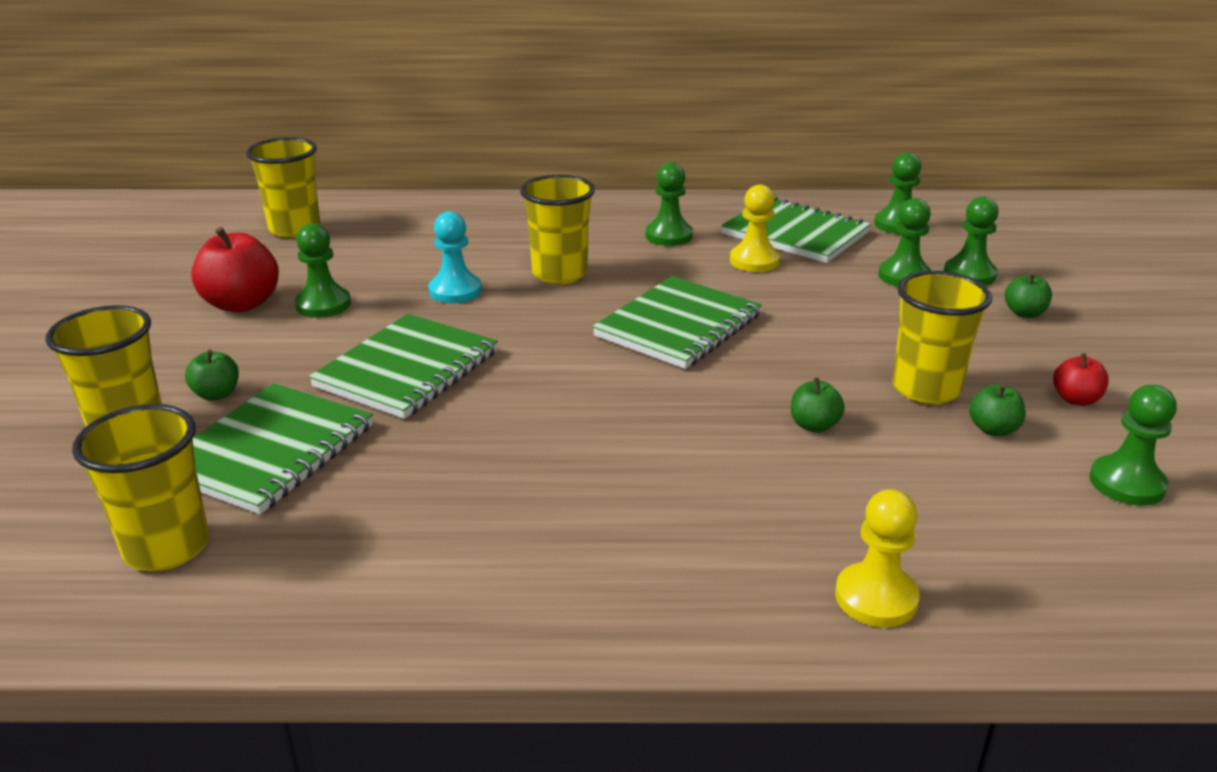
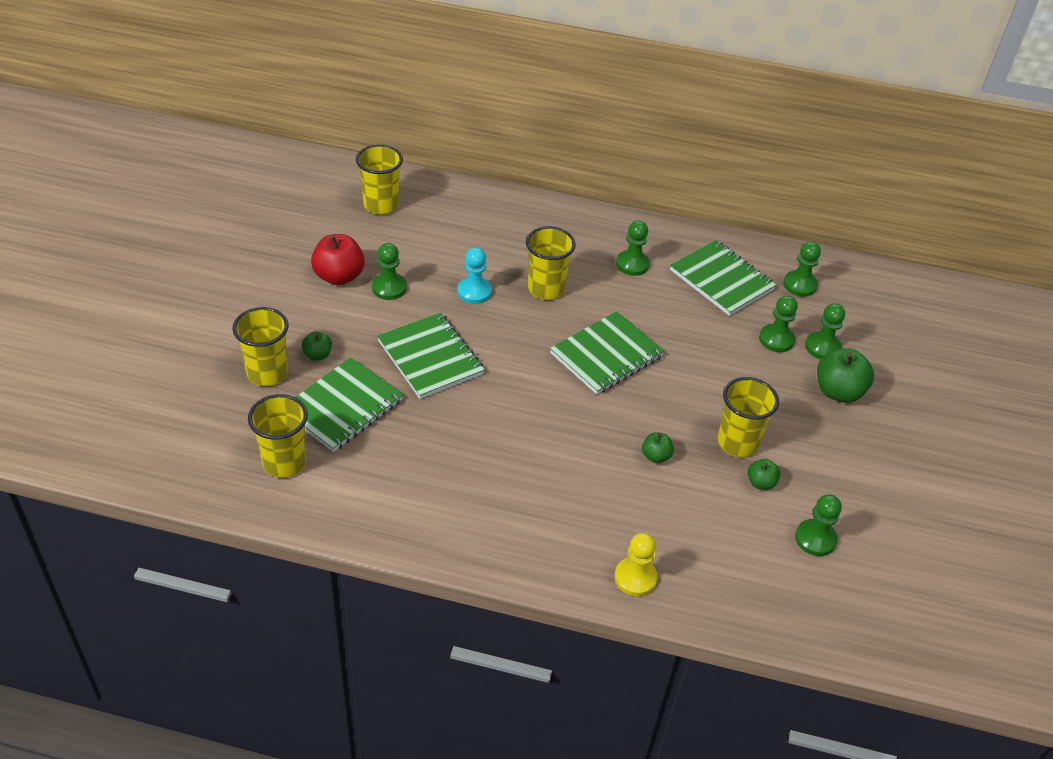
camera: 10 degrees right, 15 degrees up
(407, 369) = (430, 358): green notebook -> green notebook turned 75 degrees counterclockwise
(754, 261) = (681, 303): yellow pawn -> none
(1024, 313) = (838, 392): green apple -> green apple, size x1.86
(1075, 399) = (825, 471): red apple -> none

